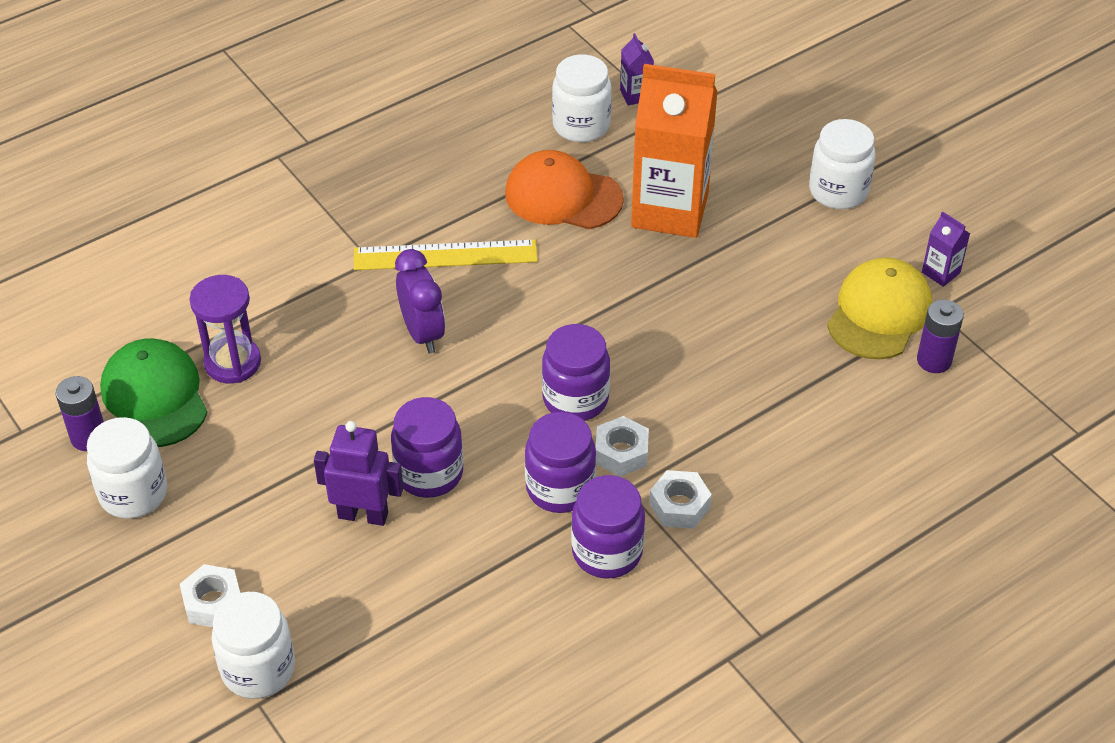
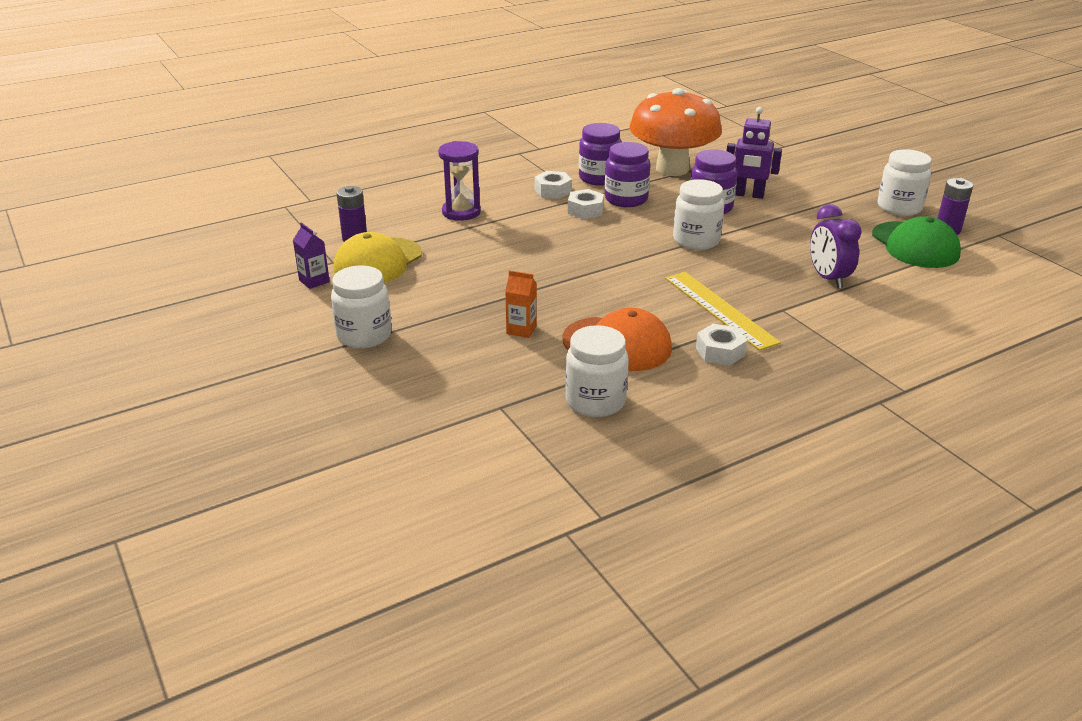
camera: 175 degrees left, 15 degrees down
(213, 602) = (825, 172): white nut -> white nut (720, 352)
(232, 362) = (868, 258): purple hourglass -> purple hourglass (461, 212)
(258, 669) = (789, 154): white jar -> white jar (696, 241)
(423, 333) = (728, 267): purple clock -> purple clock (828, 278)
(445, 255) = (719, 309): yellow ruler -> yellow ruler turned 60 degrees clockwise
(481, 593) = (672, 169): none -> orange mushroom
(575, 399) = (614, 232): purple jar -> none
(635, 95) = (533, 428): purple carton -> none
(670, 210) = (521, 330): orange carton -> orange carton, size x0.40

